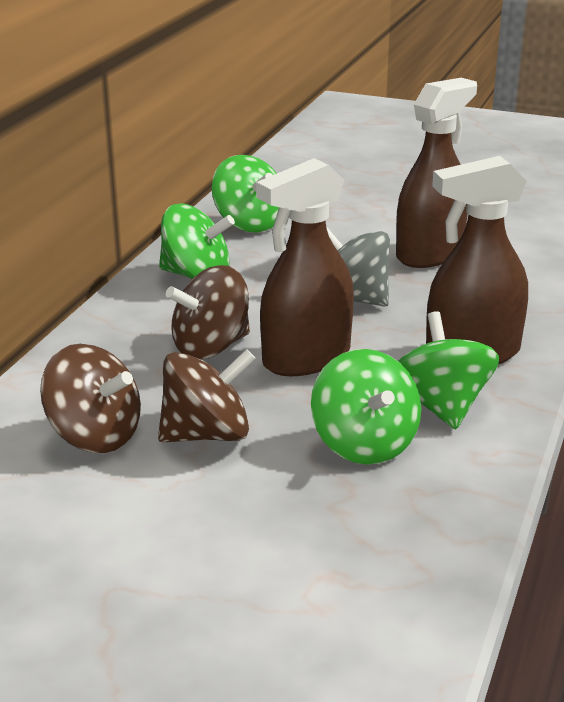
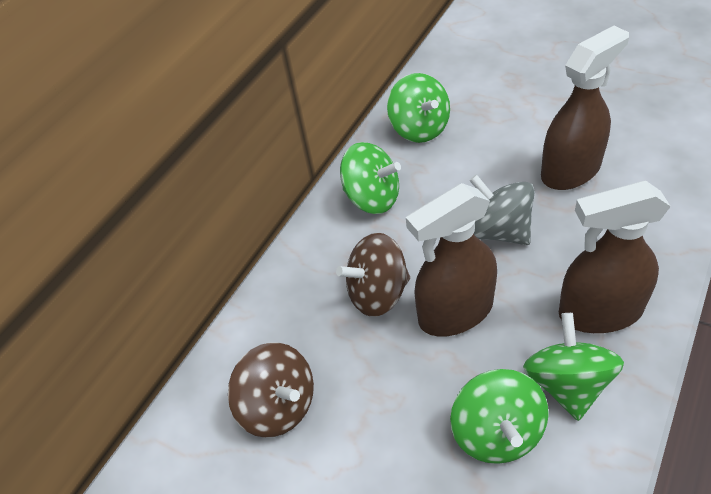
camera: 15 degrees right, 20 degrees up
(207, 434) = (367, 410): brown spinning top -> none

